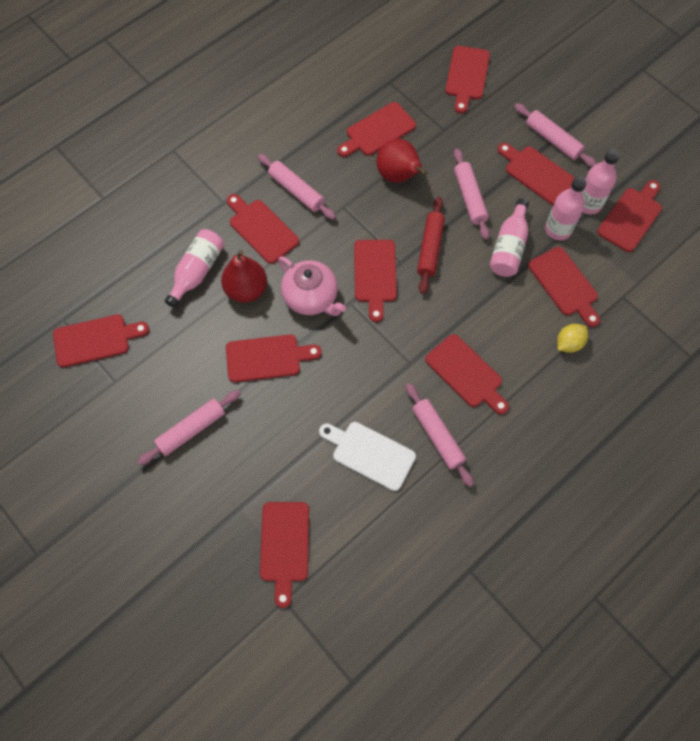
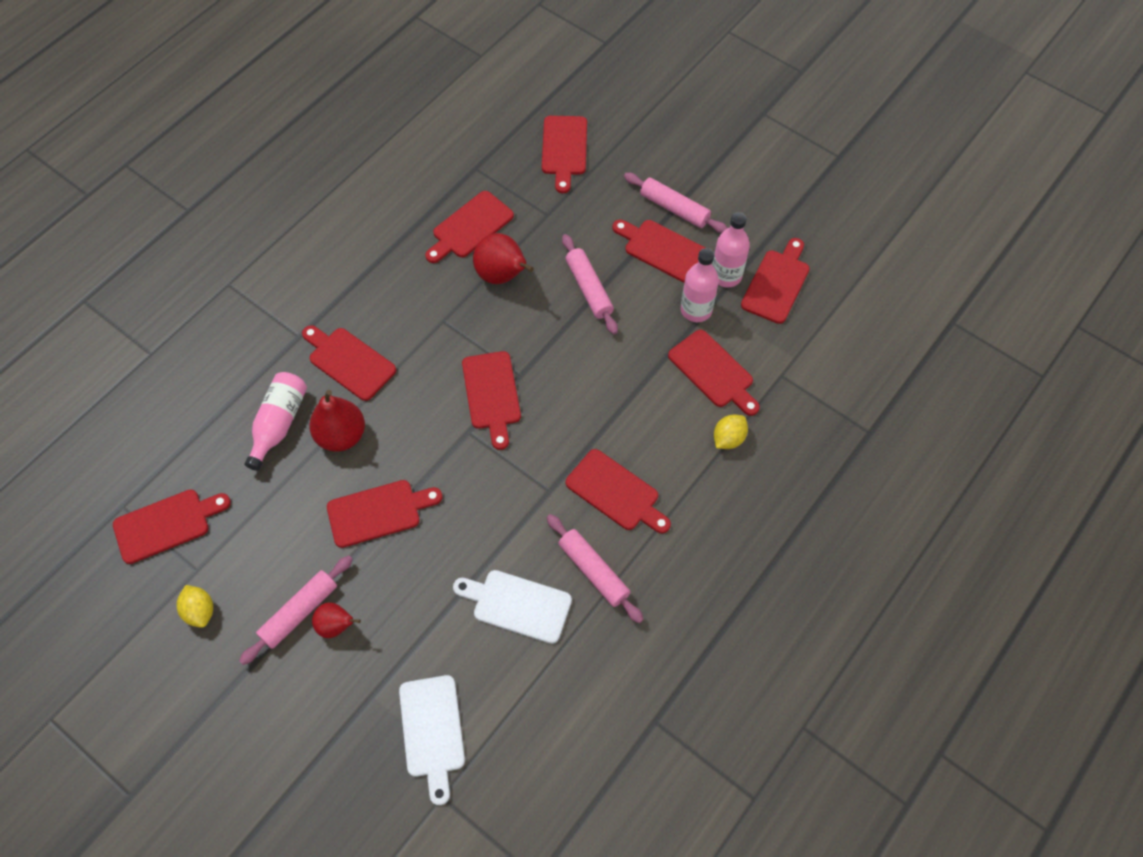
camera: 10 degrees left, 5 degrees down
(112, 415) = (200, 611): none -> yellow lemon
(219, 446) = (336, 626): none -> red pear
(284, 546) = (432, 731): red cutting board -> white cutting board
(296, 191) = (384, 311): pink rolling pin -> none
(311, 297) = (420, 433): pink teapot -> none
(430, 248) = (551, 354): red rolling pin -> none
(509, 247) = (643, 339): pink bottle -> none

